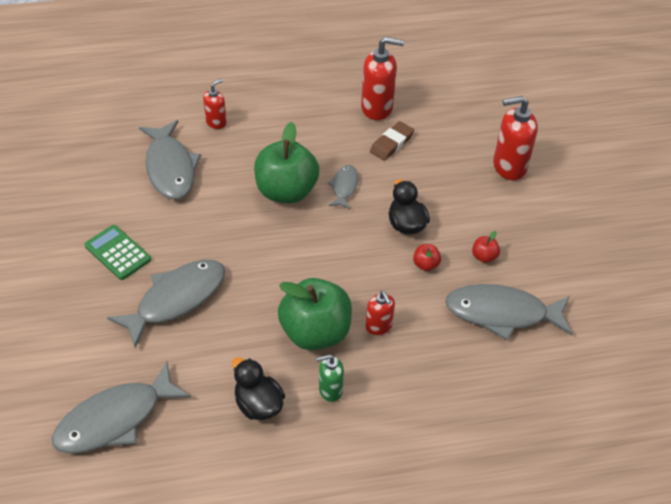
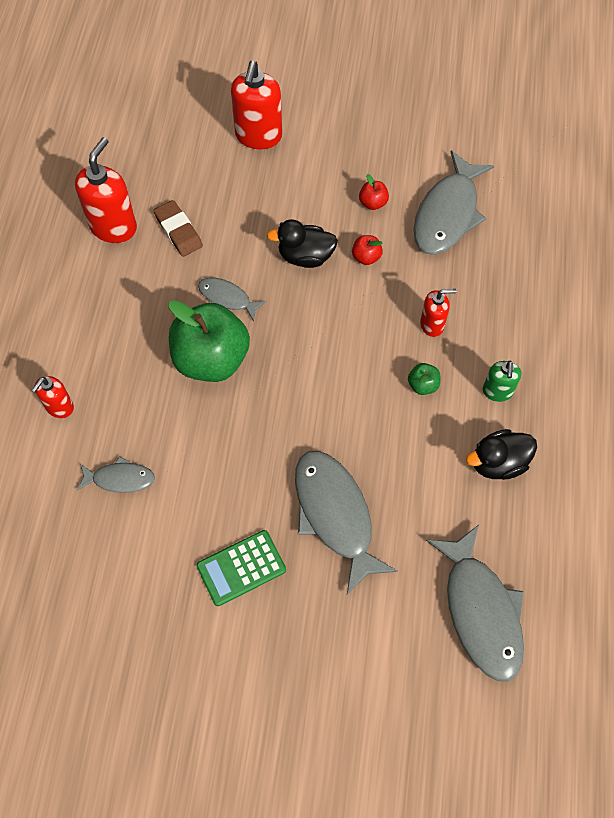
camera: 70 degrees left, 15 degrees up
(170, 168) = (120, 478): grey fish -> grey fish, size x0.52
(216, 122) = (59, 407): red soap dispenser -> red soap dispenser turned 120 degrees counterclockwise
(315, 332) = (423, 385): green apple -> green apple, size x0.41

